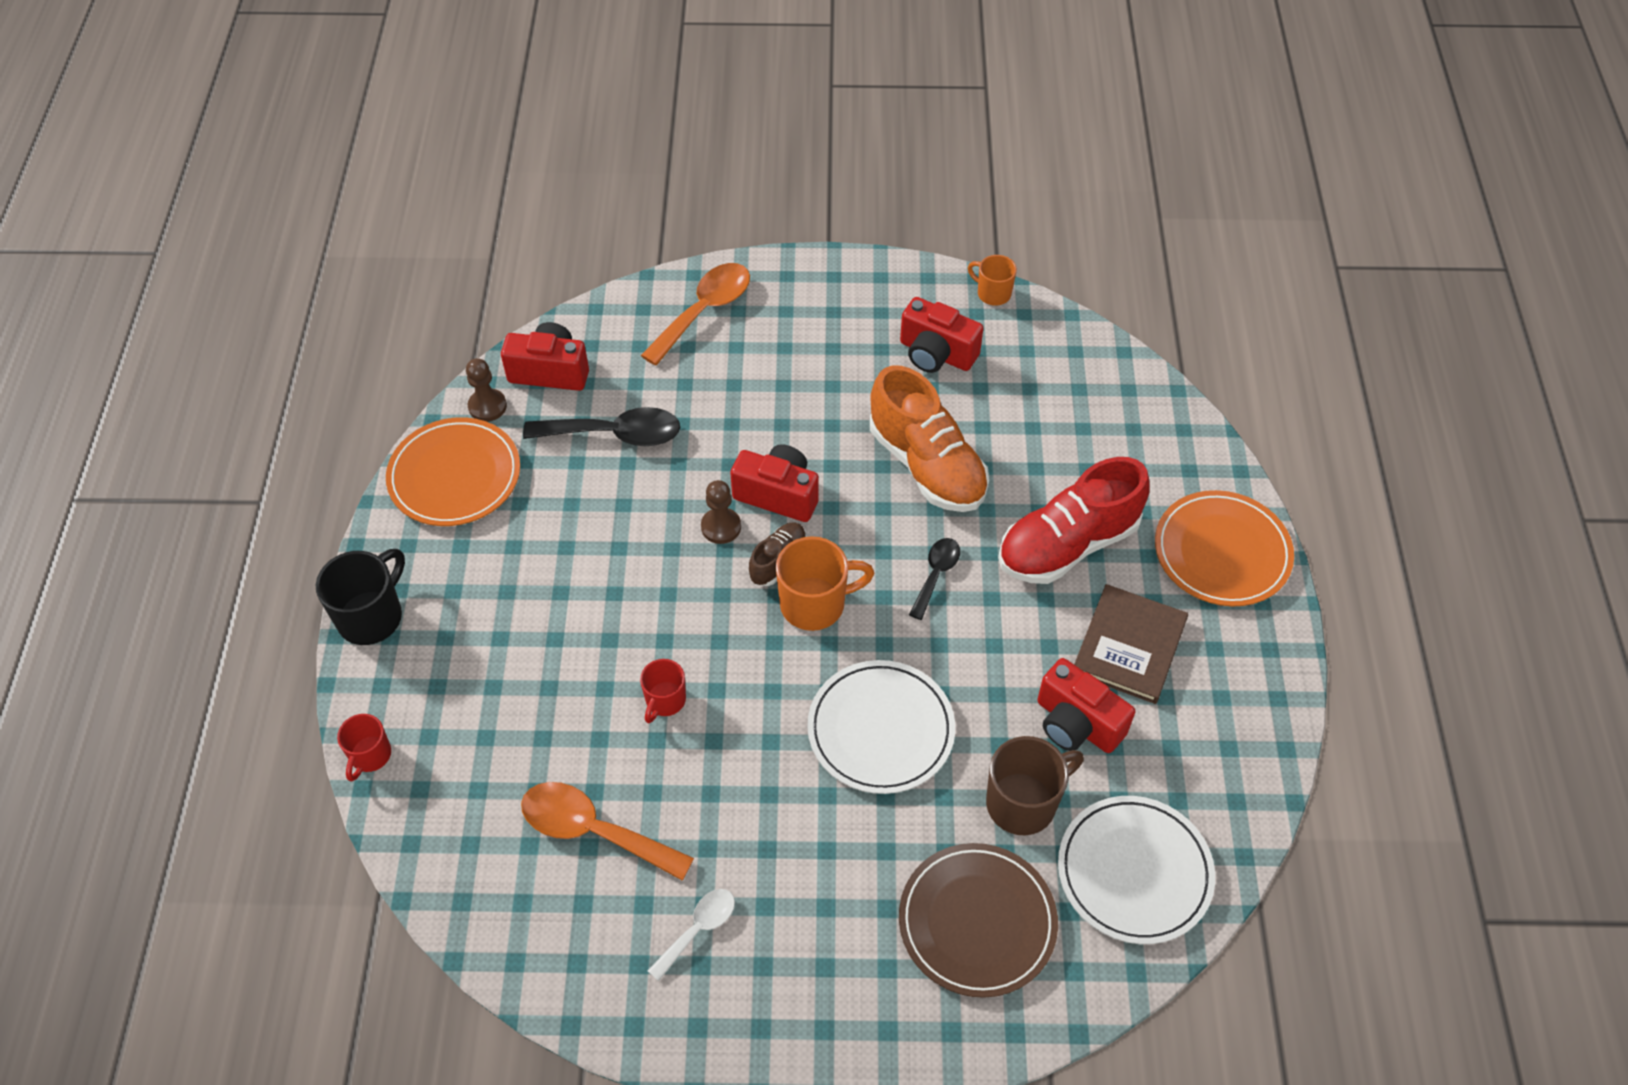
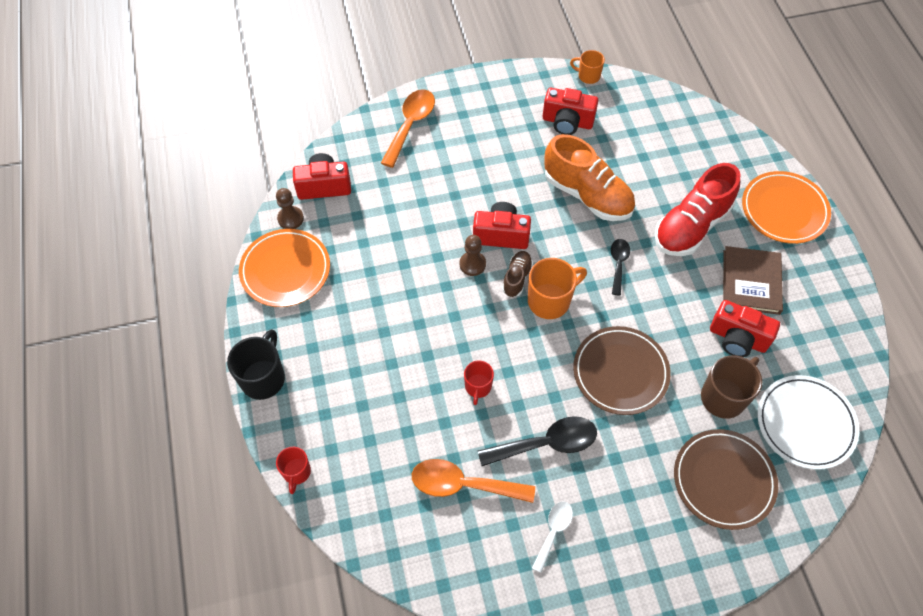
camera: 15 degrees left, 5 degrees up
(615, 434) = (382, 218): black spoon -> black spoon (546, 443)
(880, 730) = (620, 372): white plate -> brown plate

